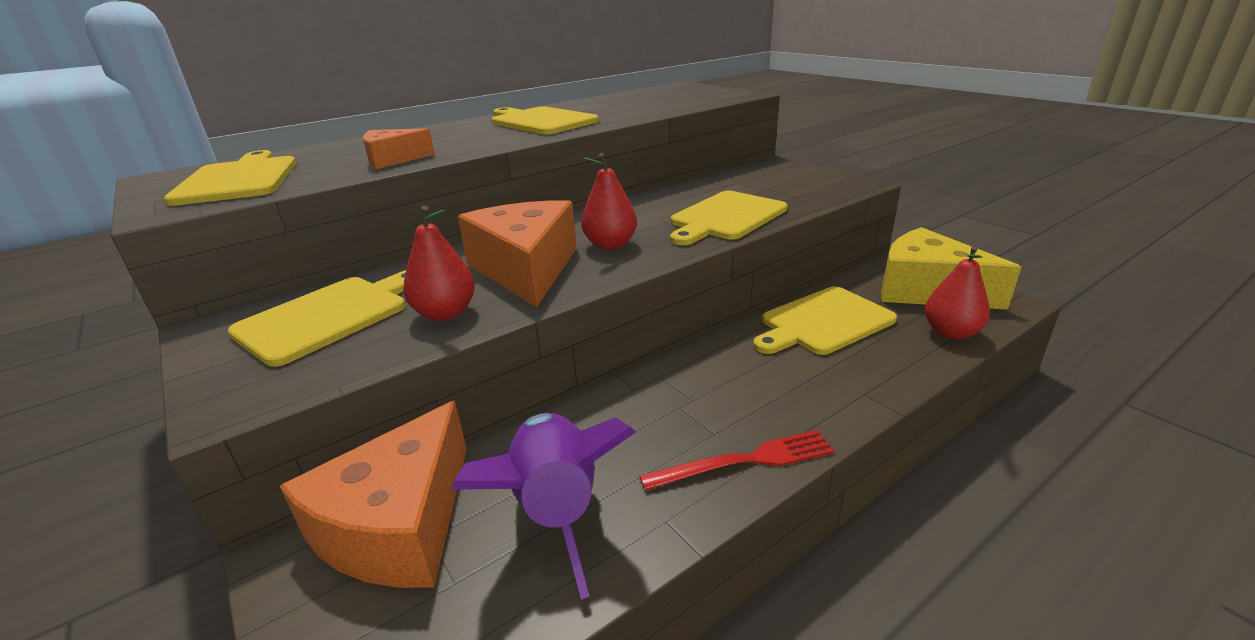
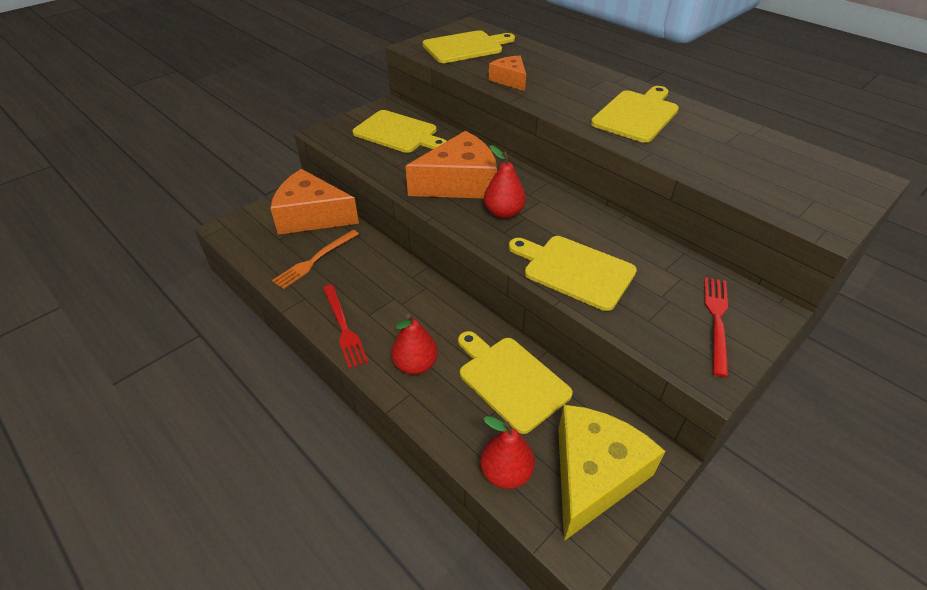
camera: 80 degrees right, 15 degrees up
(445, 313) = (401, 166): red pear -> red pear (415, 365)
(555, 510) = (315, 260): purple rocket -> orange fork
(791, 177) = (716, 320): none -> red fork

